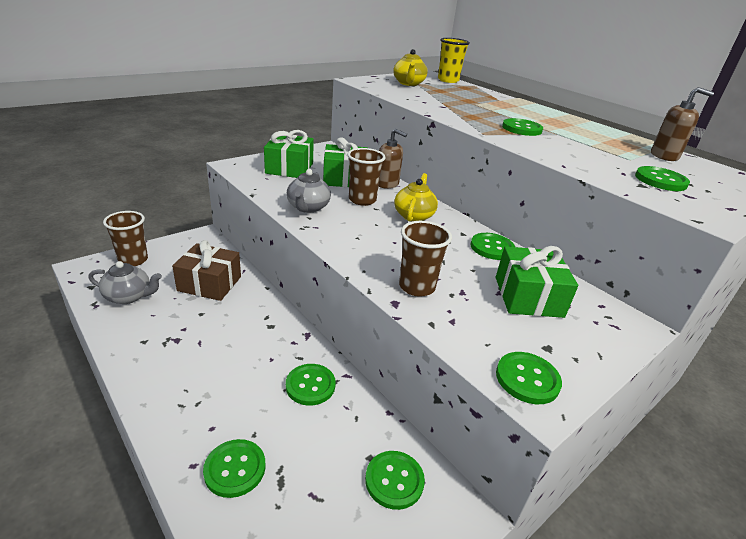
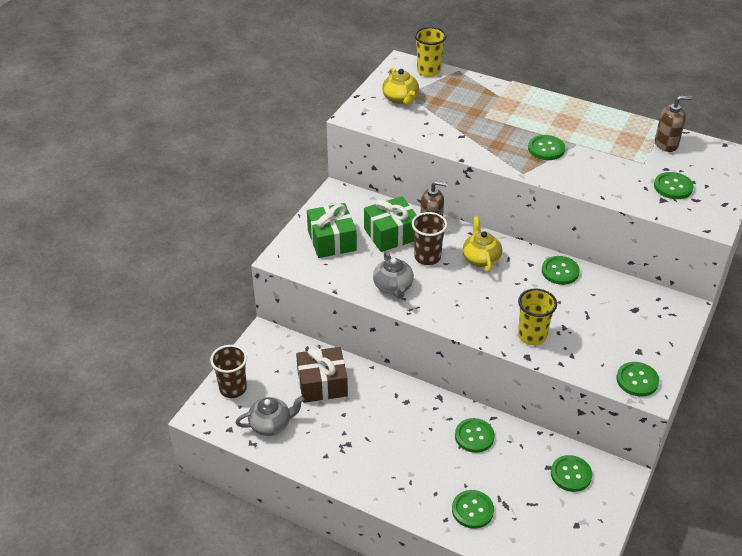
camera: 20 degrees left, 10 degrees up
(416, 287) = (532, 336): brown cup -> yellow cup
(528, 296) = (608, 312): green gift -> none

